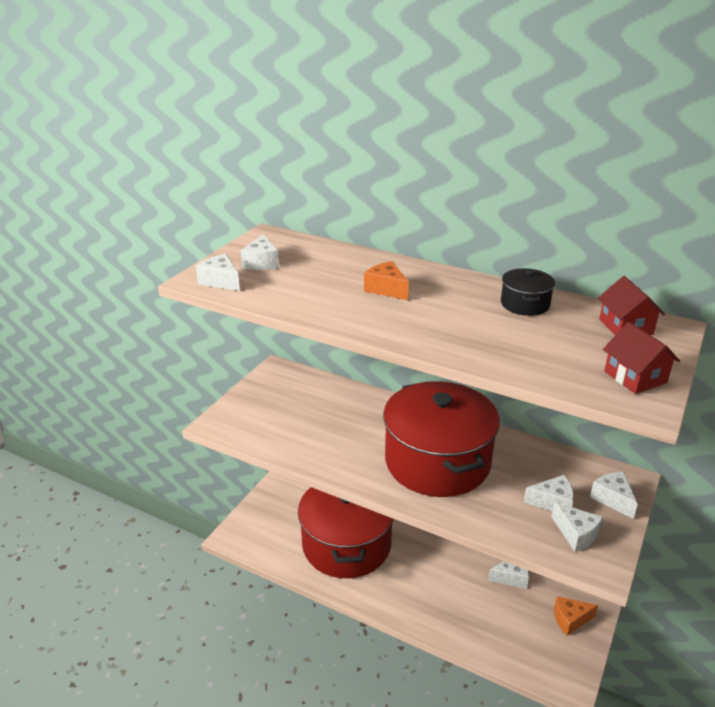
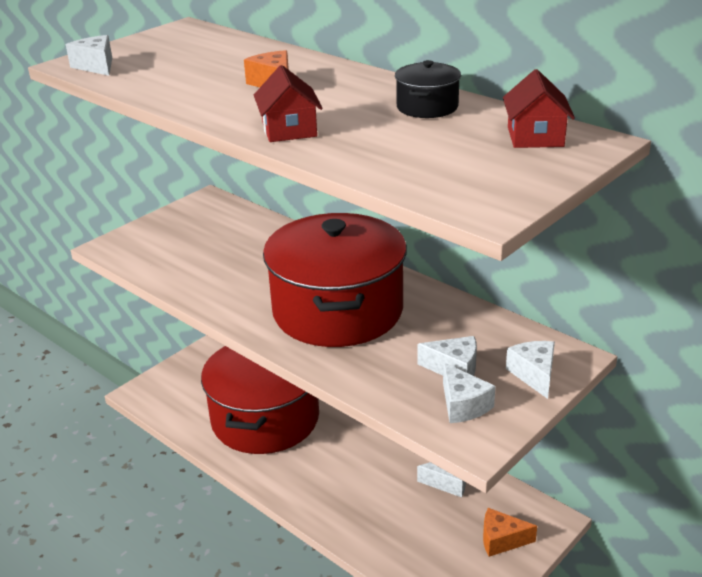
camera: 15 degrees right, 0 degrees up
(261, 263) = (155, 52): white cheese -> none
(635, 377) = (498, 186): red house -> red house (289, 130)

